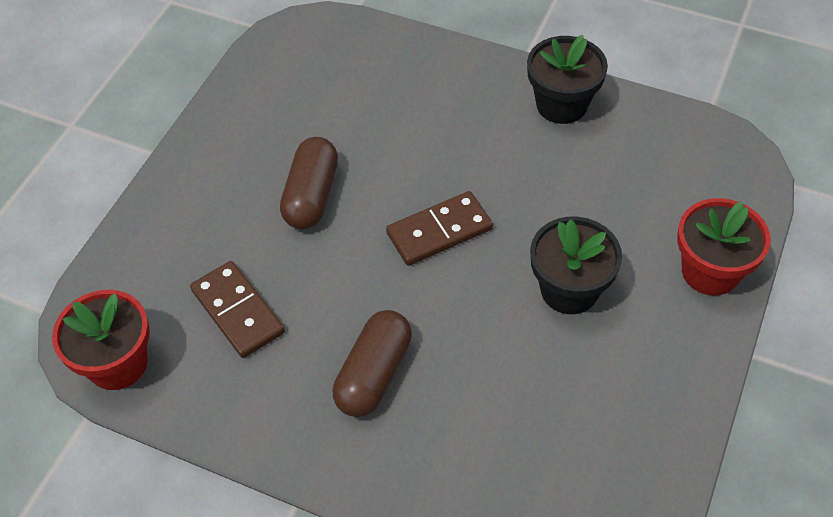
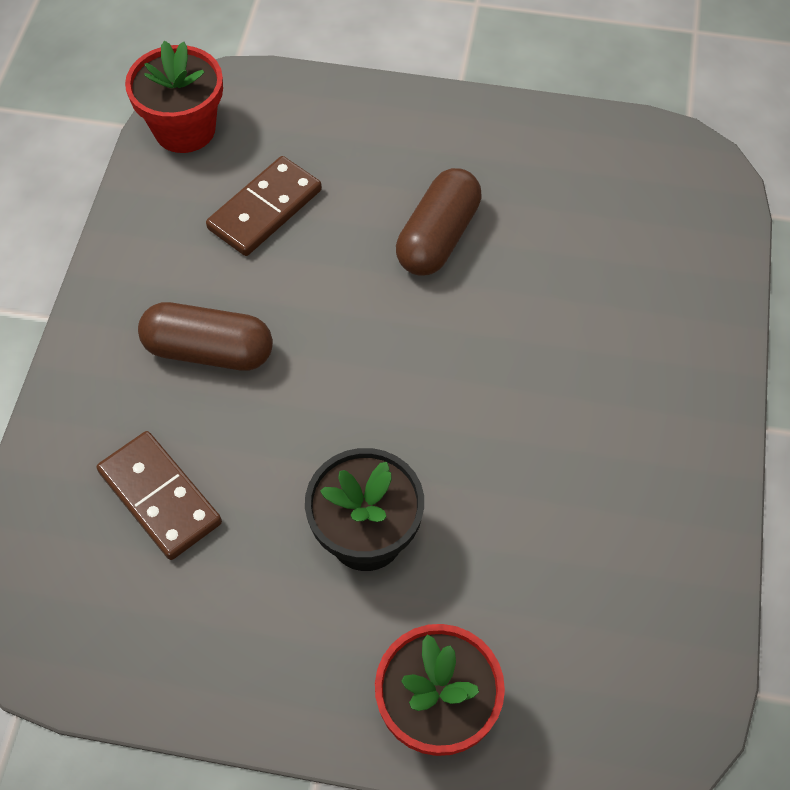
camera: 75 degrees right, 5 degrees up
(311, 195) = (438, 237): brown capsule -> brown capsule turned 60 degrees counterclockwise
(439, 231) = (420, 376): brown domino -> brown domino (160, 497)
(561, 104) = (677, 483): black flower pot -> none

